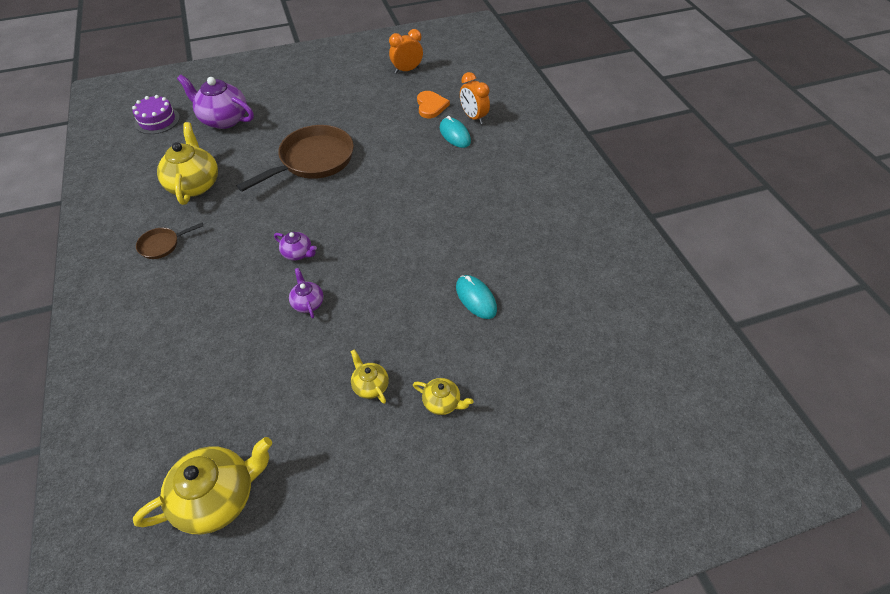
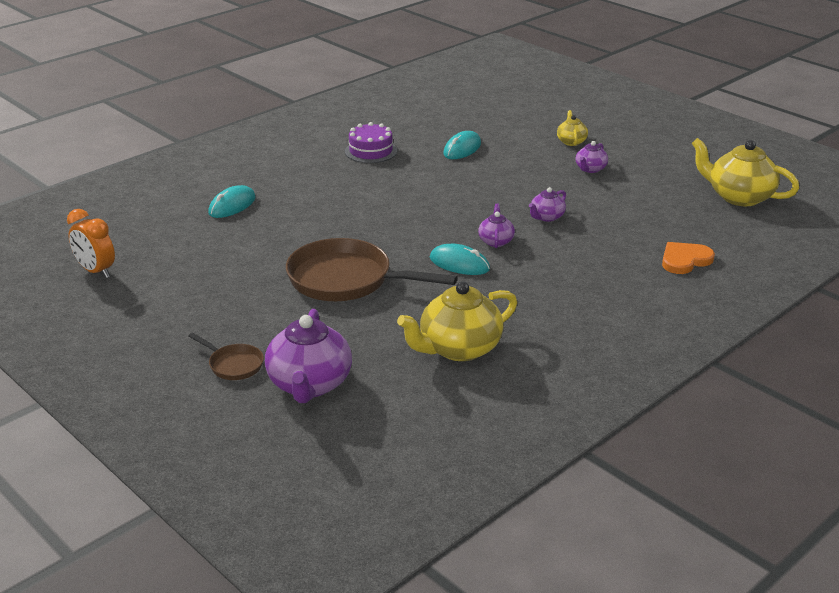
camera: 115 degrees left, 20 degrees down
(157, 120) = (355, 451): purple cake -> purple cake (370, 151)
(162, 245) = (568, 326): brown pan -> brown pan (233, 365)
(285, 220) = (459, 264): none -> turquoise mouse
(370, 385) = (590, 169): yellow teapot -> purple teapot
(431, 106) = (179, 233): orange heart -> orange heart (685, 260)
(473, 117) = (189, 202): orange clock -> none

